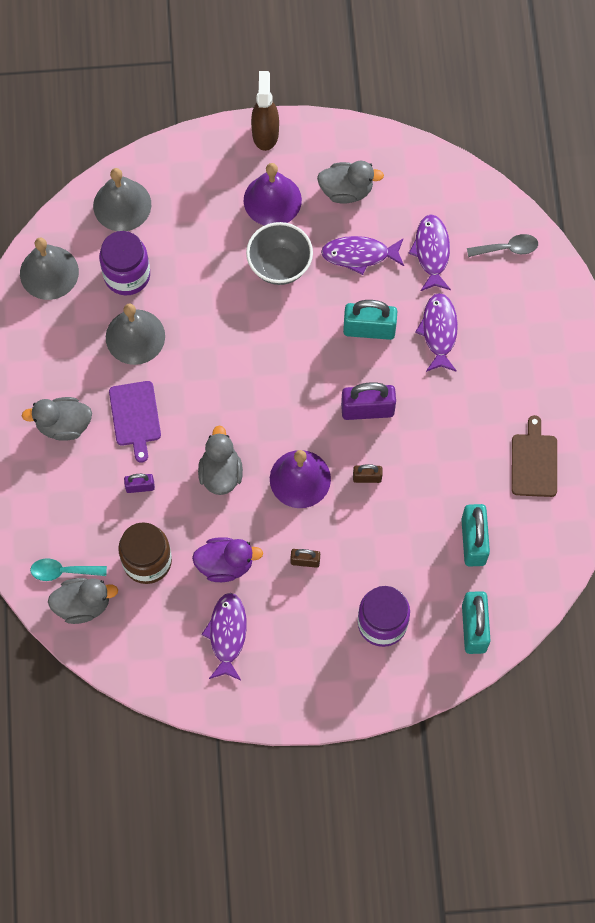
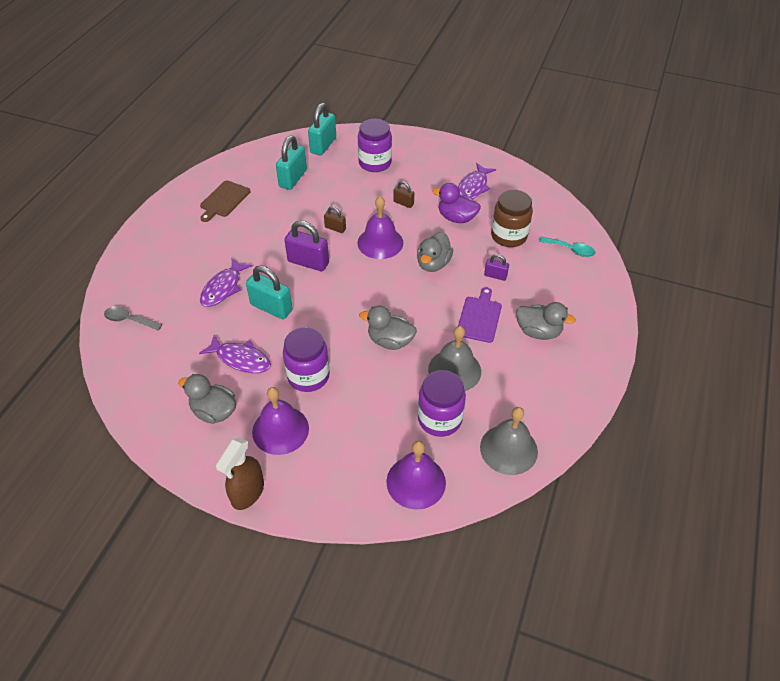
camera: 155 degrees left, 20 degrees down
(83, 604) = (562, 229): grey duck -> grey duck (390, 341)
(122, 205) = (416, 482): grey bell -> purple bell
(279, 266) = (308, 376): grey bowl -> purple jar
(431, 252) = (185, 339): purple fish -> none

